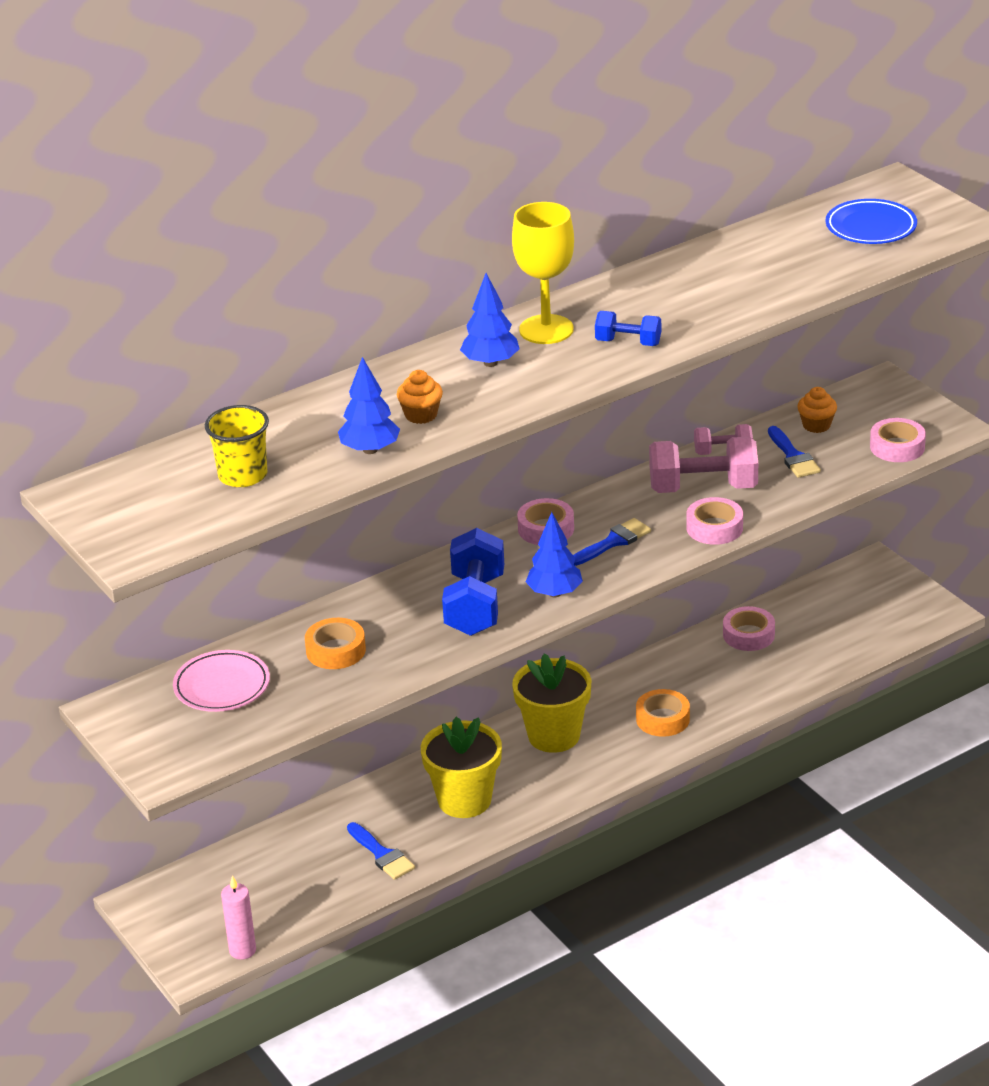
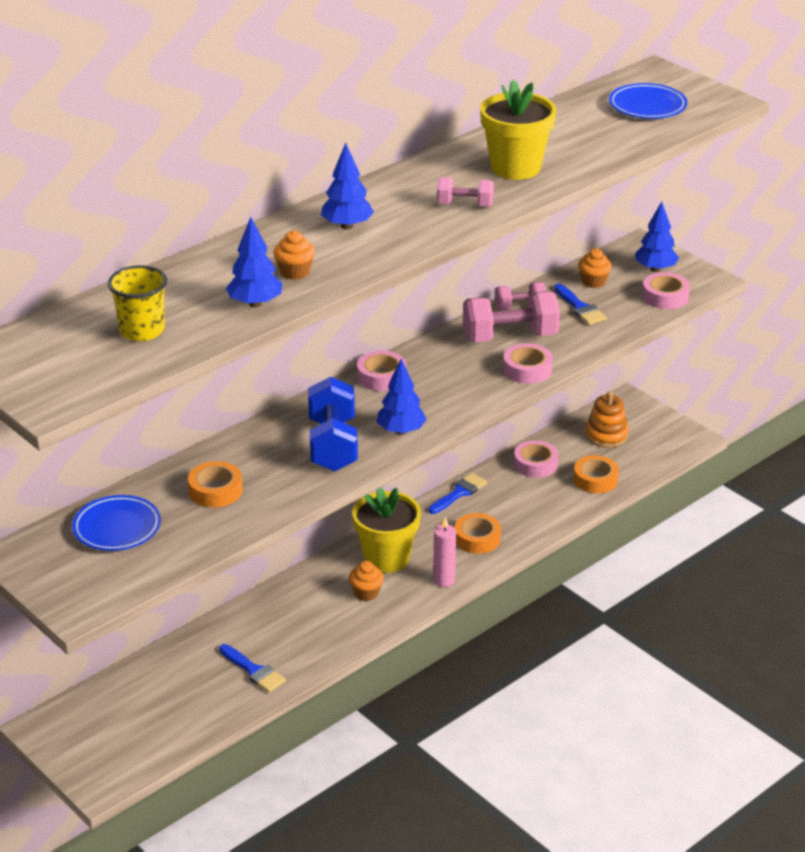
camera: 10 degrees left, 0 degrees up
(222, 686) = (117, 528): pink plate -> blue plate
(242, 950) = (142, 765): pink candle -> pink candle (444, 580)
(464, 800) = (319, 618): yellow flower pot -> yellow flower pot (515, 168)
(523, 774) = (366, 593): none -> orange cupcake
(546, 329) = (390, 197): yellow goblet -> none
(613, 542) = (443, 385): blue brush -> blue brush (459, 493)
(628, 342) = (465, 205): blue dumbbell -> pink dumbbell
(816, 657) = (595, 479): none -> orange tape
(840, 604) = (606, 435): none -> orange stacking toy
(893, 412) = (655, 269): none -> blue tree

